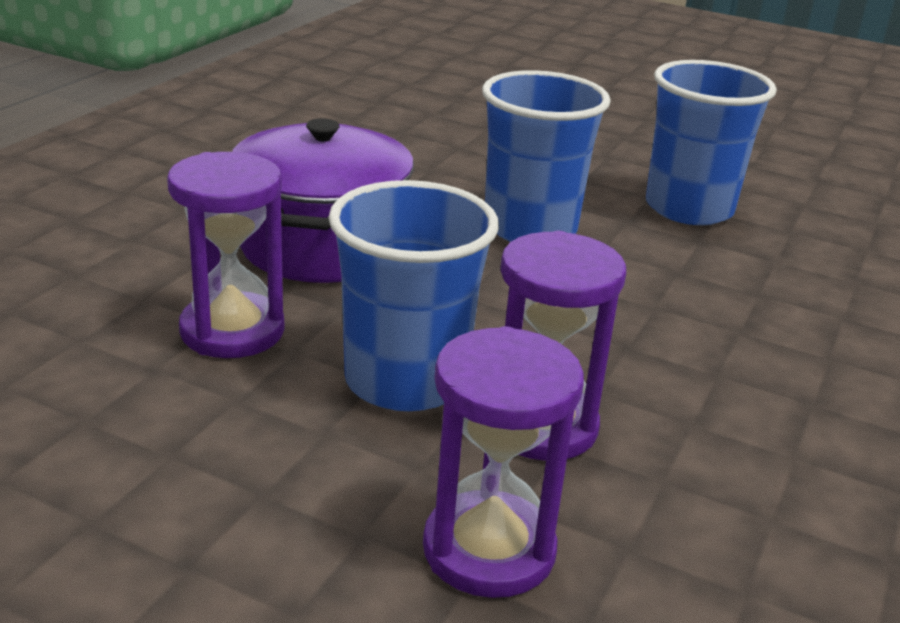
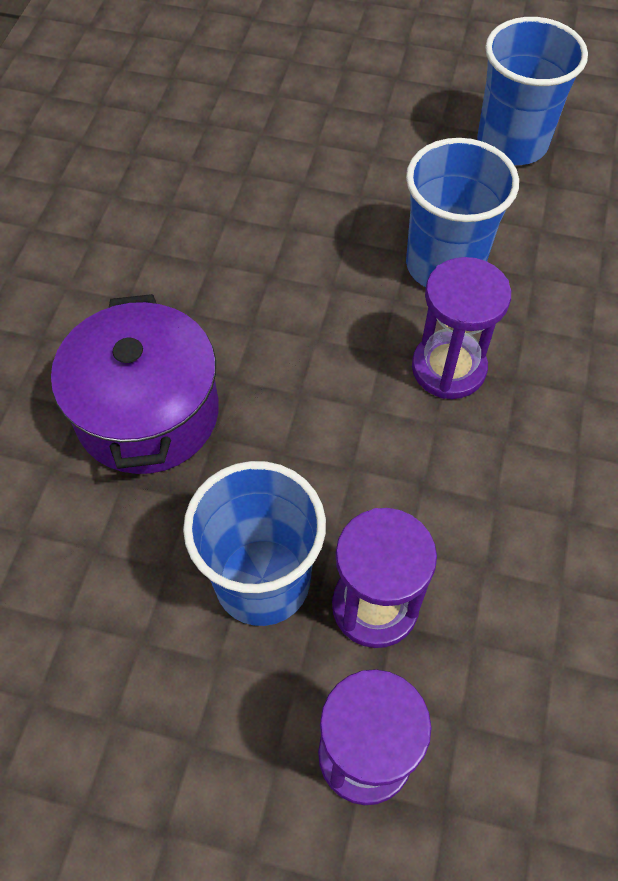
camera: 10 degrees left, 30 degrees up
(232, 331) = (110, 556): purple hourglass -> purple hourglass (448, 368)
(530, 228) = (315, 335): blue cup -> blue cup (512, 143)

